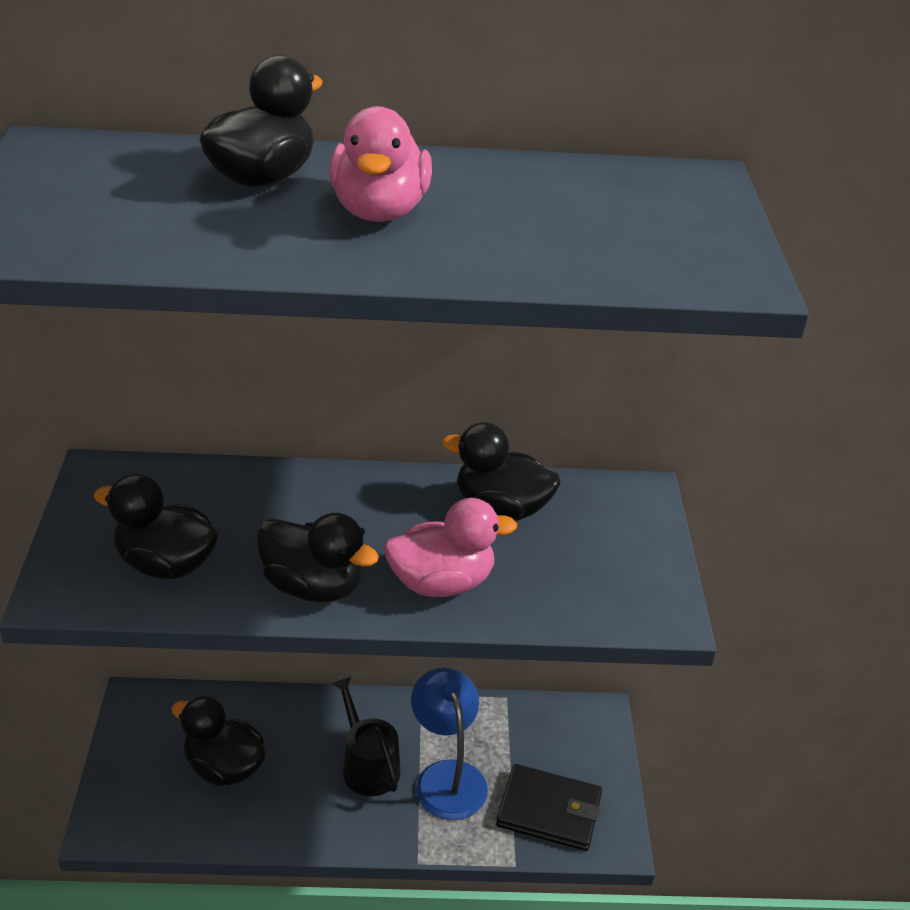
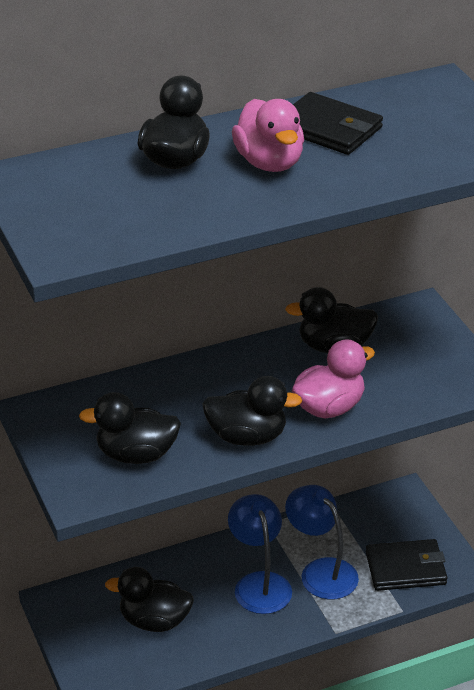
camera: 20 degrees left, 0 degrees up
(367, 765) = (259, 583): black watering can -> blue lamp
(499, 193) = (328, 129): none -> black wallet

